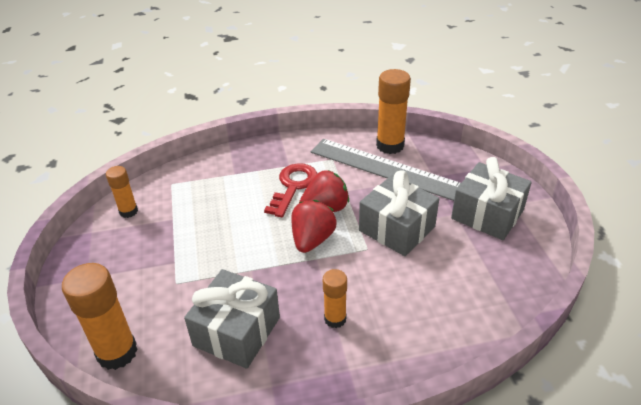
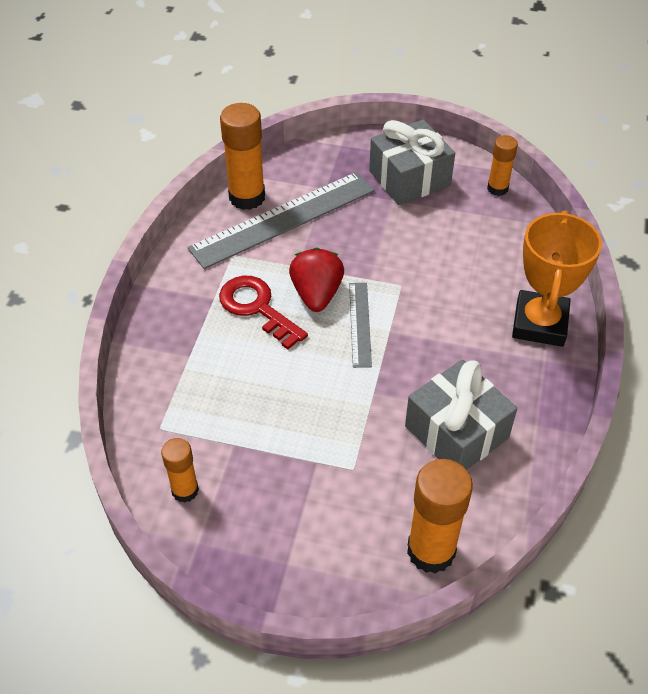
camera: 65 degrees left, 10 degrees up
(312, 240) = (360, 324): red strawberry -> grey ruler
(335, 319) = (481, 347): orange glue stick -> orange glue stick (497, 188)
(389, 352) = (539, 323): none -> orange trophy
(397, 228) = (386, 251): grey gift -> none

